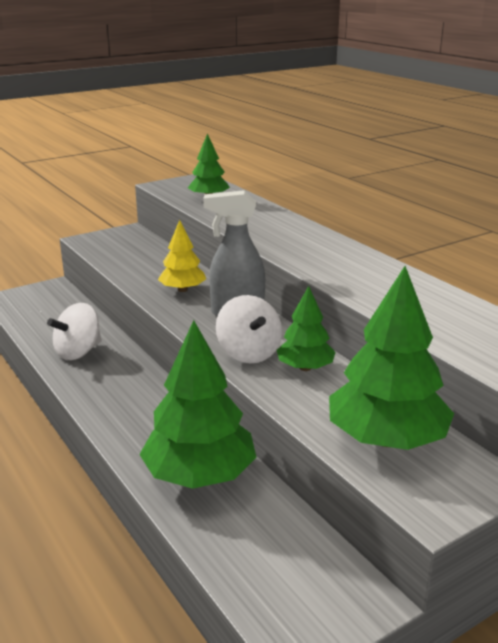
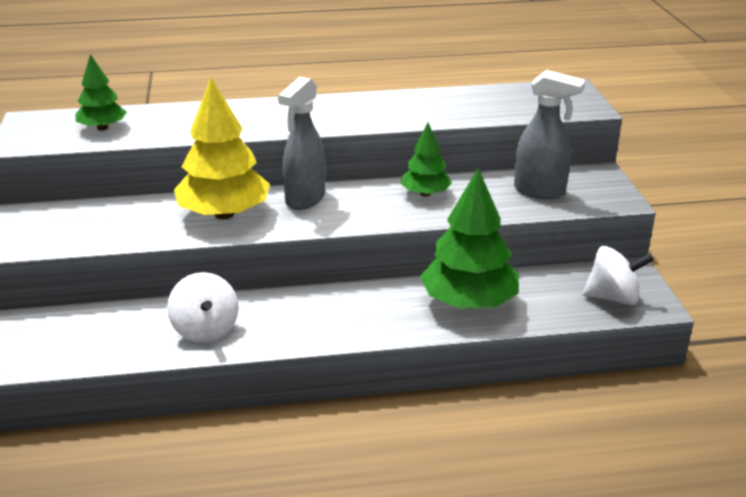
camera: 65 degrees left, 5 degrees up
(182, 290) = (224, 214): yellow tree -> yellow tree, size x1.79
(248, 353) = (382, 210): white spinning top -> white spinning top (613, 297)
(386, 439) = (540, 191): green tree -> grey spray bottle

